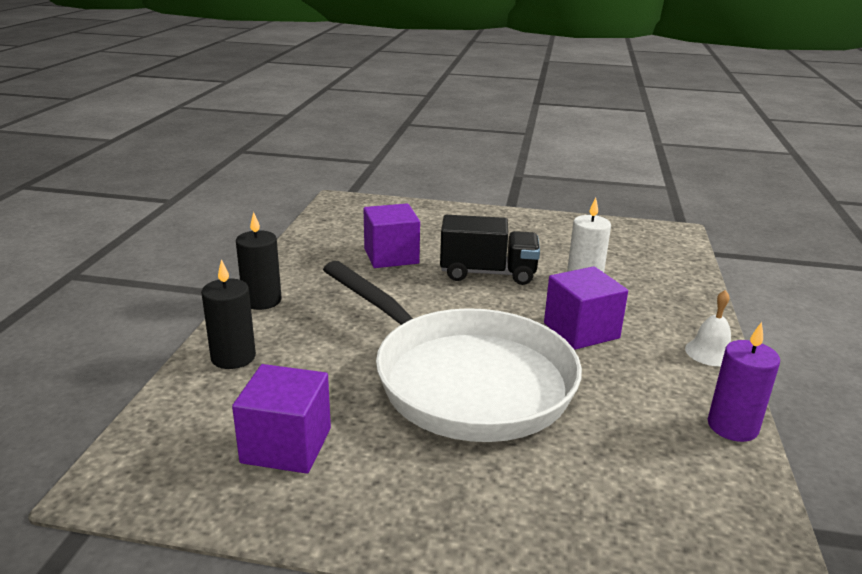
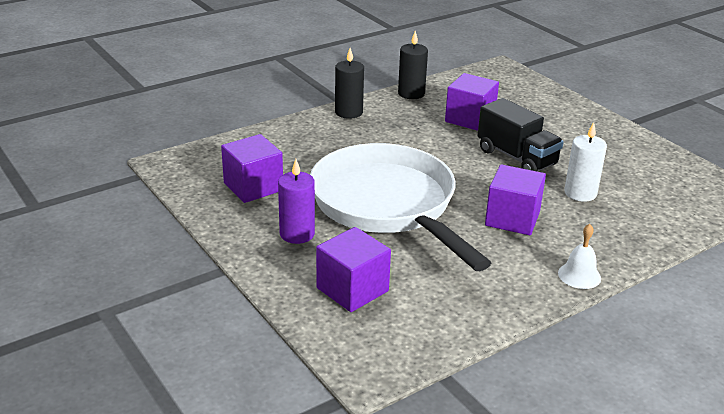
camera: 45 degrees right, 5 degrees up
(233, 357) = (290, 135): black candle -> black candle (411, 93)
(463, 379) = (387, 205): white pan -> white pan turned 150 degrees clockwise
(593, 499) = (352, 289): none -> purple cube
(732, 426) = (502, 312): purple candle -> purple candle (297, 234)

